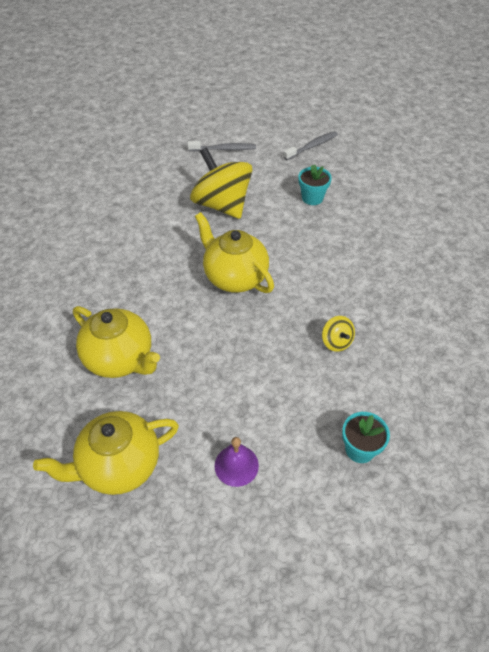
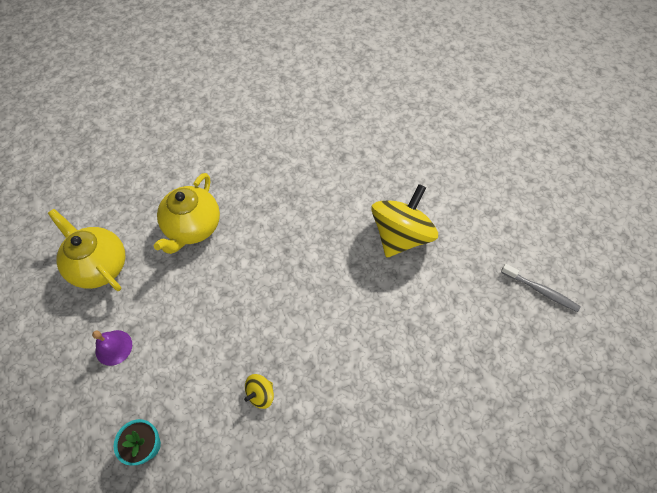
camera: 70 degrees right, 10 degrees up
(224, 149) = (485, 208): grey toothbrush -> none
(234, 277) = (309, 279): yellow teapot -> none
(312, 198) = (452, 316): turquoise flower pot -> none

